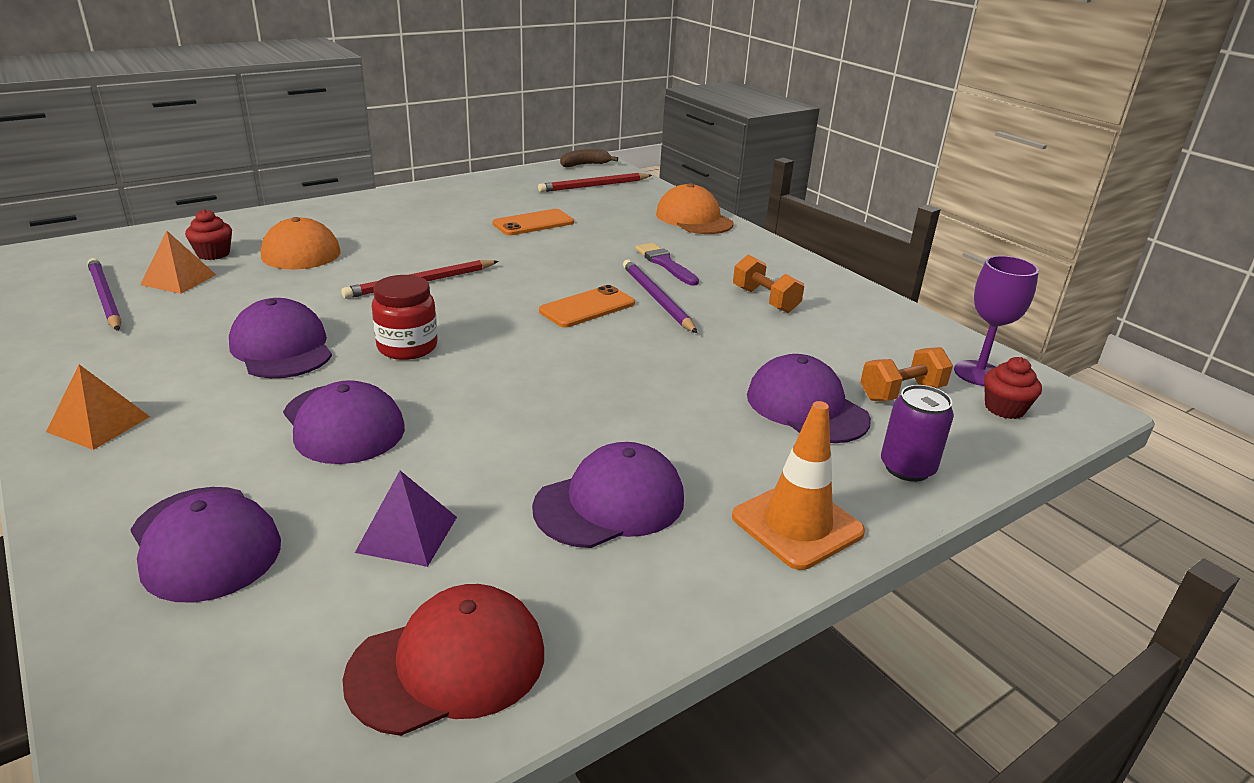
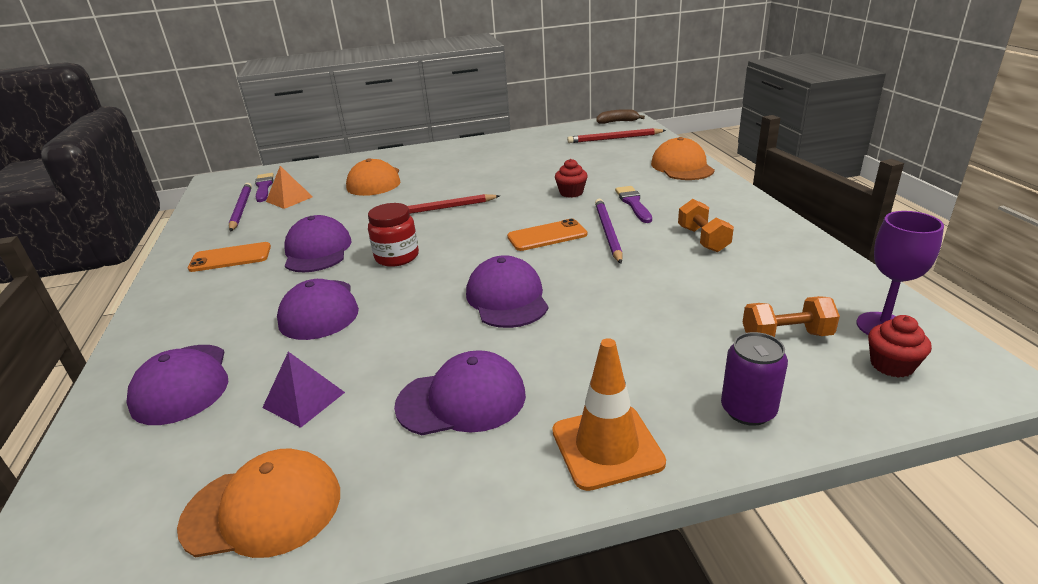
camera: 25 degrees right, 0 degrees up
(99, 424) = (181, 293): orange pyramid -> none
(119, 264) = (264, 187): none -> purple brush
(213, 254) = (321, 182): red cupcake -> red cupcake (571, 193)
(448, 664) = (263, 509): red cap -> orange cap
(533, 223) = (548, 167): orange phone -> orange phone (230, 258)
(806, 407) = (682, 339): purple cap -> purple cap (507, 298)

